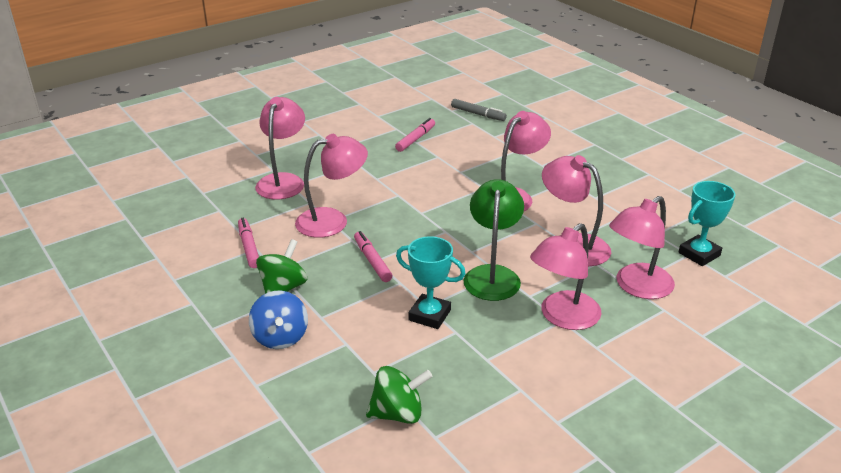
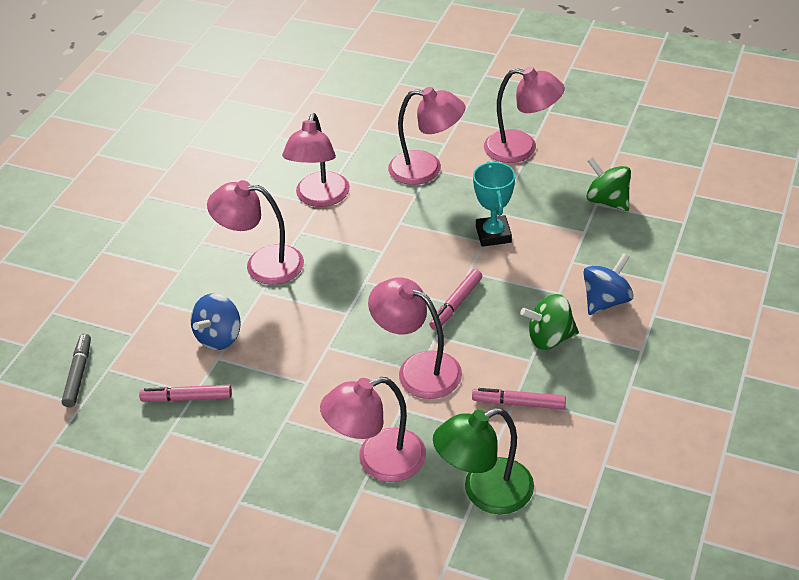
camera: 120 degrees left, 10 degrees up
(249, 247) = (518, 403): pink marker -> pink marker turned 60 degrees clockwise
(456, 161) = (219, 337): none -> blue spinning top
(492, 275) = (407, 224): green lamp -> green lamp (485, 492)
(637, 287) = (351, 148): pink lamp -> pink lamp (521, 148)
(699, 254) = (274, 132): turquoise trophy -> none

